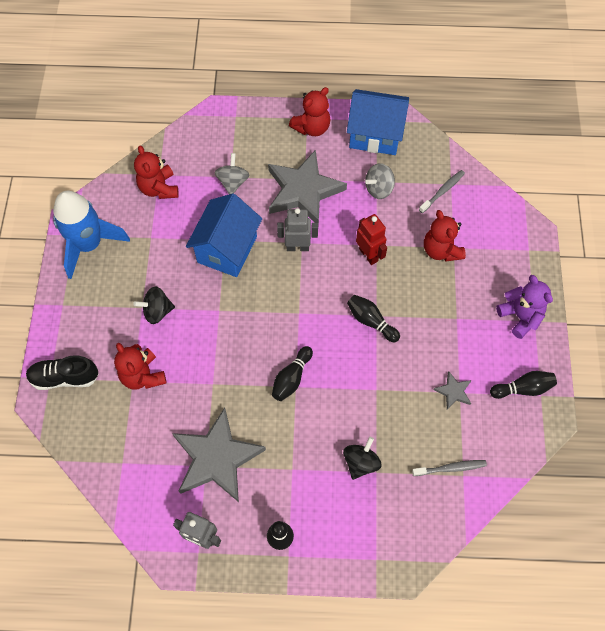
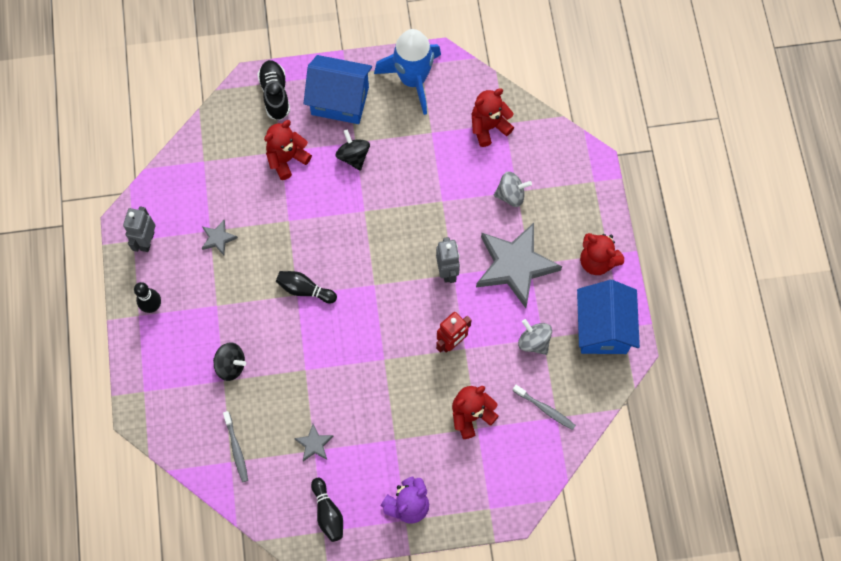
camera: 80 degrees right, 5 degrees up
(216, 458) = (218, 238): grey star -> grey star, size x0.43
(227, 249) = (432, 205): blue house -> blue house (340, 100)
(371, 321) = (377, 354): black bowling pin -> none

